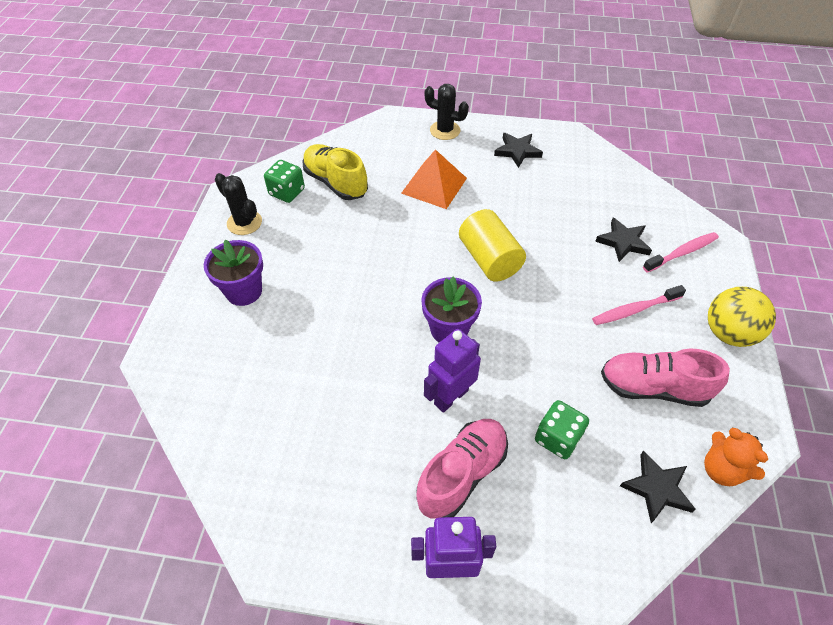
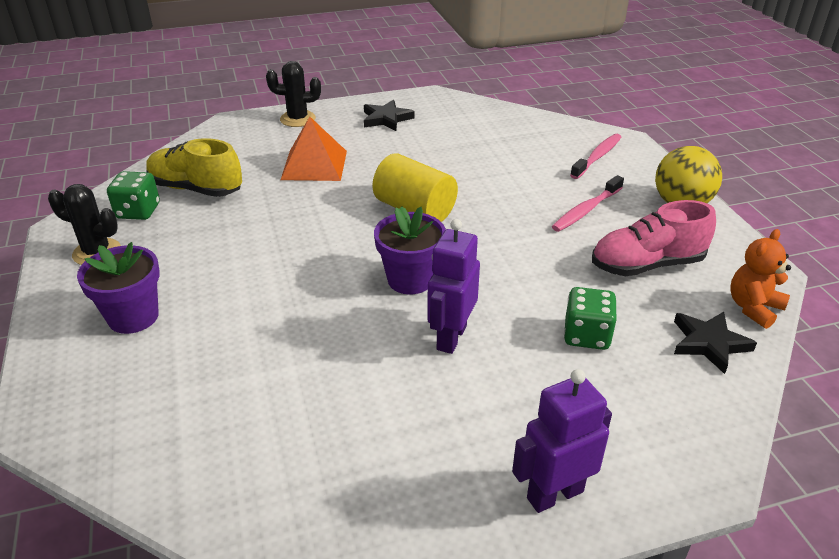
camera: 25 degrees left, 15 degrees down
(462, 474) = (509, 402): pink shoe -> none
(623, 242) = (538, 162): black star -> none
(721, 470) = (753, 308): orange teddy bear -> orange teddy bear turned 105 degrees clockwise

